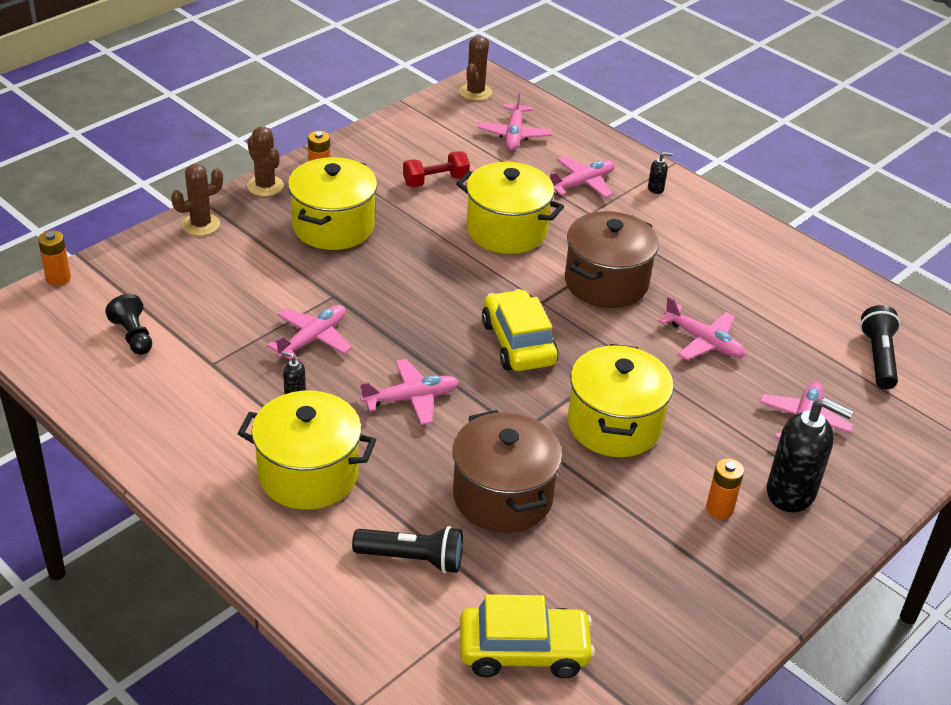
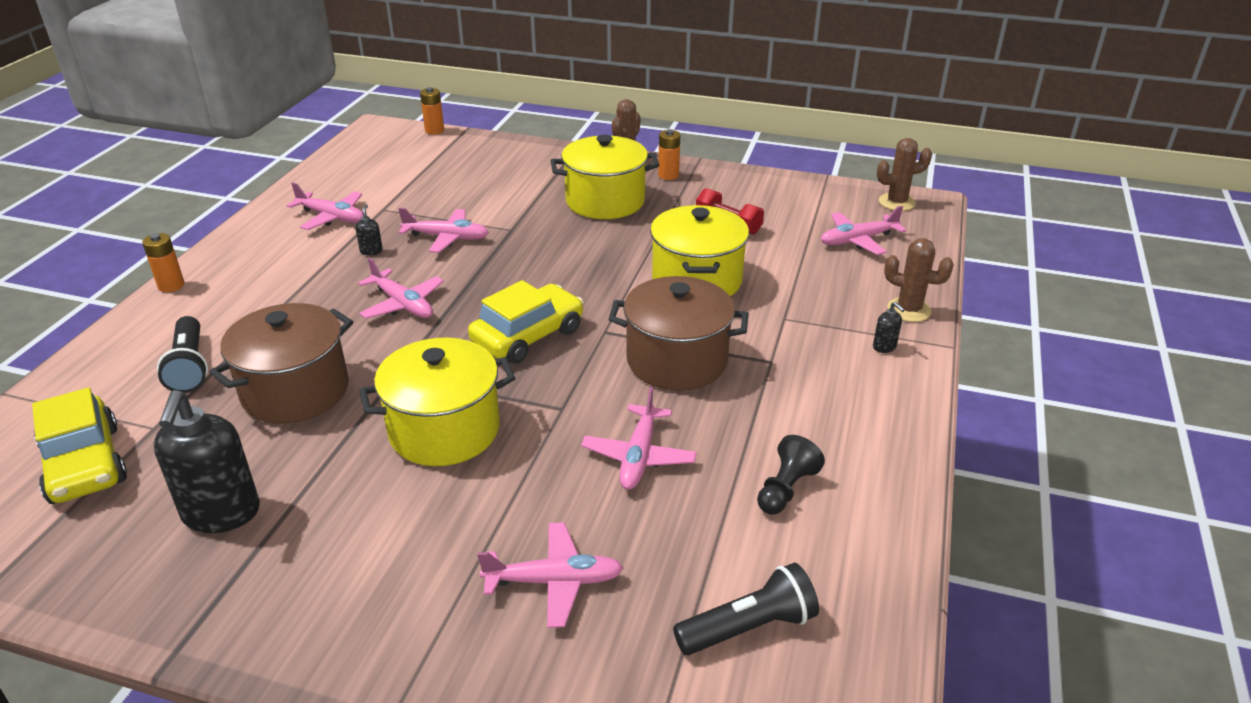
camera: 65 degrees right, 5 degrees down
(133, 336) = (392, 173): black pawn -> black pawn (785, 489)
(201, 225) = (548, 154): brown cactus -> brown cactus (909, 310)
(308, 474) = (274, 287): yellow pot -> none
(582, 183) = (829, 299): pink plane -> pink plane (332, 217)
(719, 509) = (349, 547): orange battery -> orange battery (171, 285)
(791, 492) = (410, 604): black soap dispenser -> black soap dispenser (221, 514)

